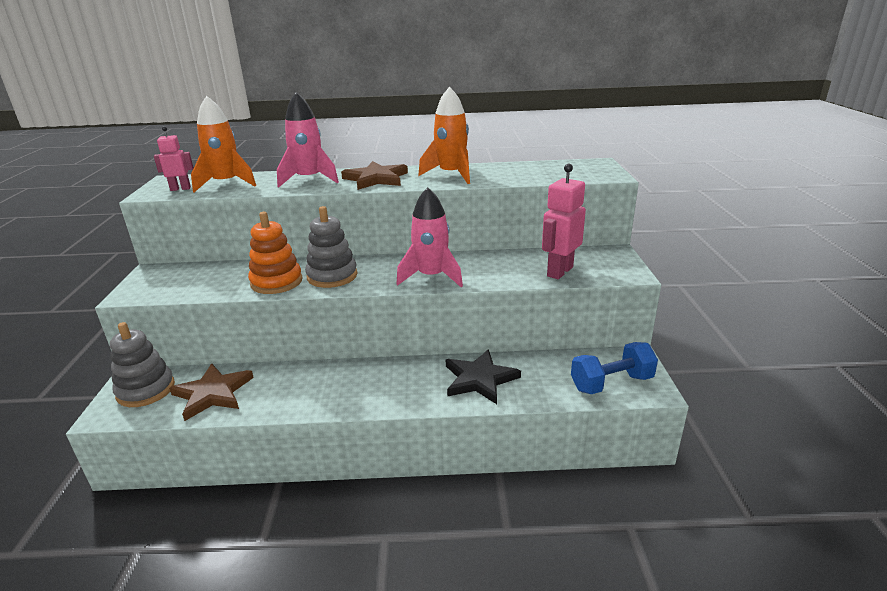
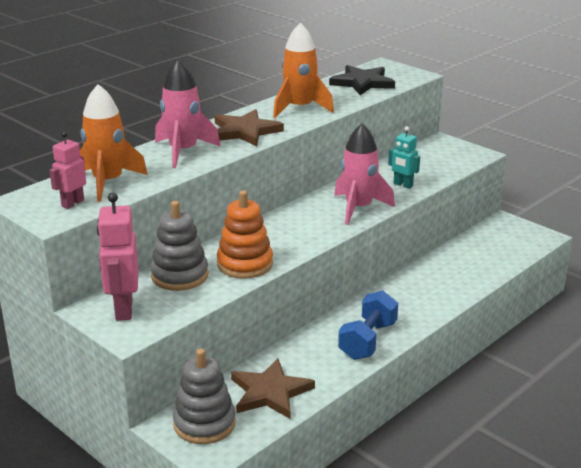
camera: 45 degrees left, 0 degrees up
(332, 276) = (281, 240): grey stacking toy -> grey stacking toy (179, 276)
(479, 379) = (440, 280): black star -> black star (362, 83)
(504, 273) = (403, 185): none -> turquoise robot
(559, 271) = (435, 169): pink robot -> pink robot (123, 309)
(611, 383) = (517, 243): blue dumbbell -> blue dumbbell (367, 340)

